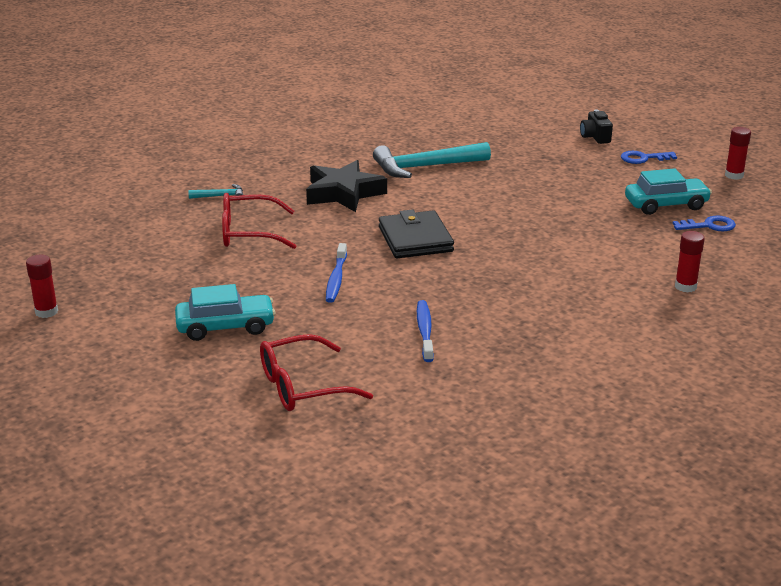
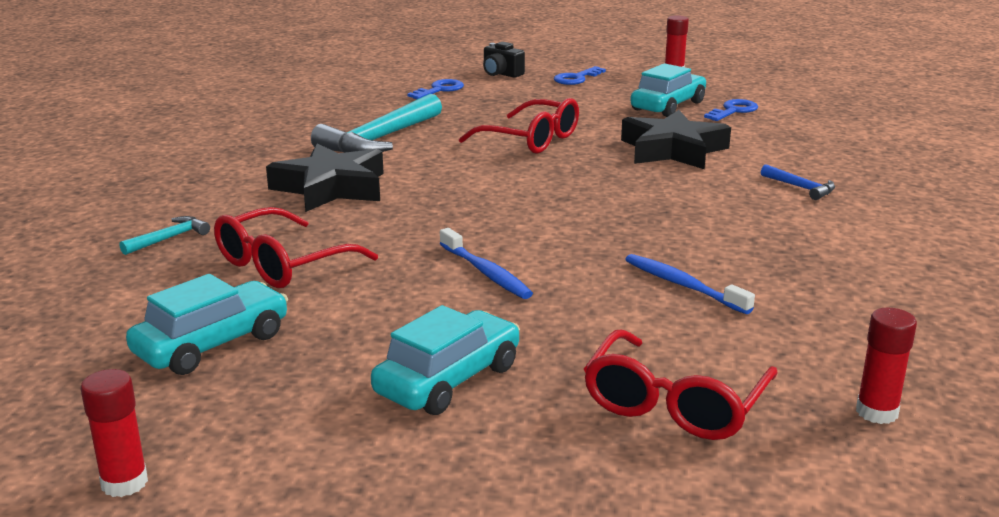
camera: 40 degrees left, 5 degrees down
(158, 264) = (212, 344): none -> turquoise car
(415, 239) = (498, 204): black wallet -> none
(516, 199) = (530, 139): none -> red glasses
(527, 138) = (439, 90): none -> blue key
(597, 241) = (672, 150): none -> black star
(629, 302) = (800, 188): none -> blue hammer
(685, 286) = (815, 160): red glue stick -> red glue stick (876, 412)

